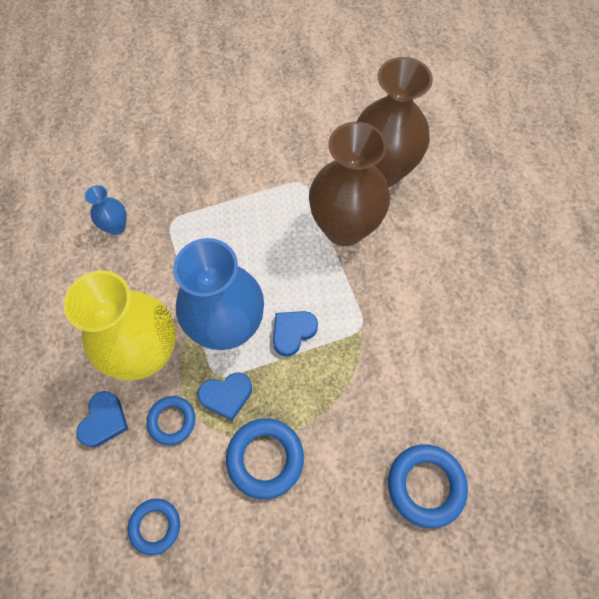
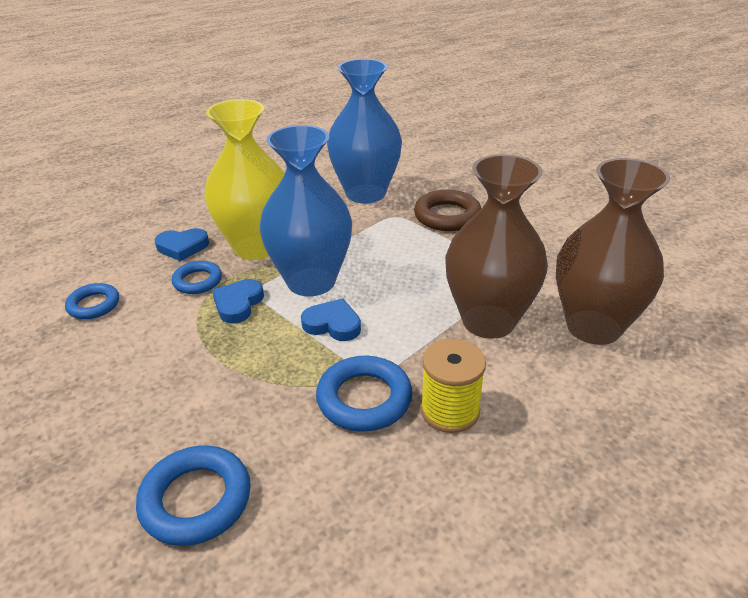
camera: 65 degrees right, 30 degrees down
(116, 226) = (365, 193): blue vase -> blue vase, size x2.24
(197, 183) = (447, 216): none -> brown ring
(226, 395) = (238, 304): blue heart -> blue heart turned 60 degrees clockwise
(265, 458) = (182, 350): blue ring -> blue ring (364, 399)
(416, 297) = (450, 410): none -> yellow spool

